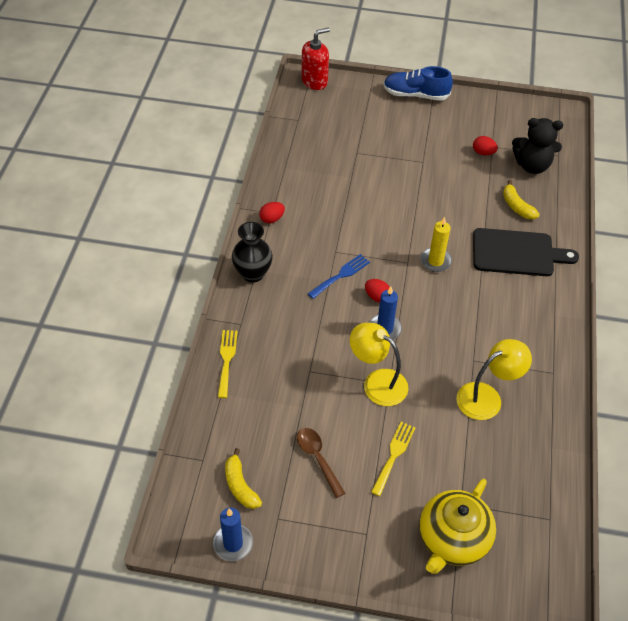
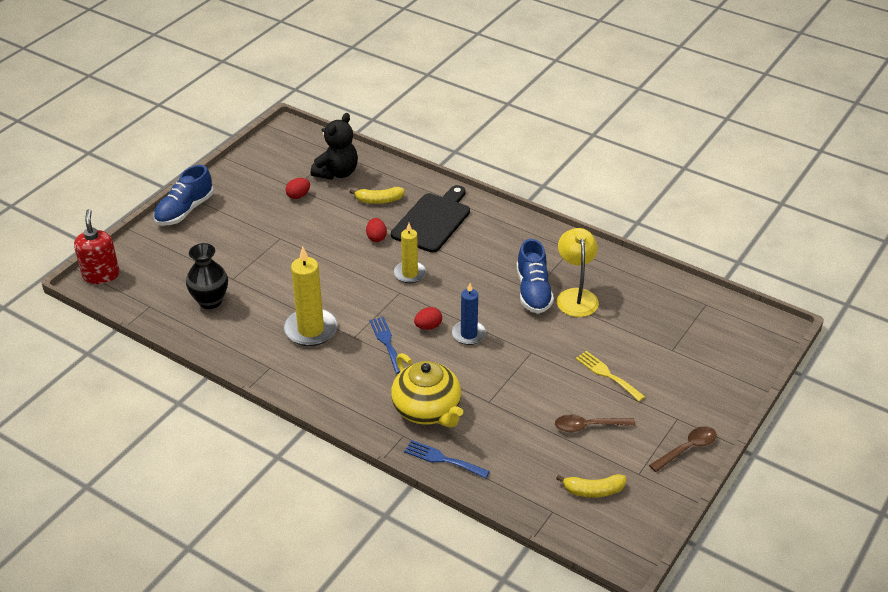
camera: 65 degrees left, 10 degrees down
(226, 360) = (442, 459): yellow fork -> blue fork
(233, 543) = (652, 513): blue candle -> none
(253, 274) = (344, 407): black vase -> black vase (210, 301)
(272, 219) = (279, 370): red egg -> red egg (376, 237)
(327, 221) = (311, 330): none -> yellow candle
(329, 553) = (687, 449): none -> brown spoon
(377, 382) = (525, 359): yellow lamp -> none
(452, 539) = (702, 366): yellow teapot -> yellow teapot (427, 410)
(472, 360) = (533, 291): none -> blue shoe

